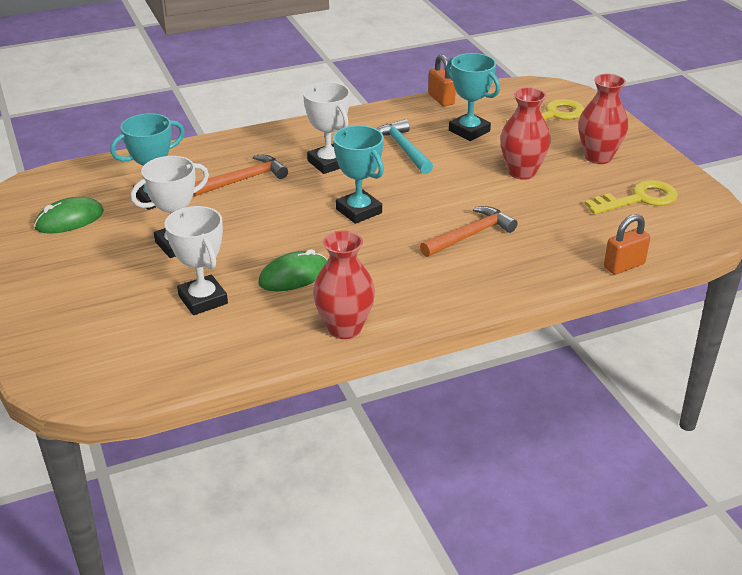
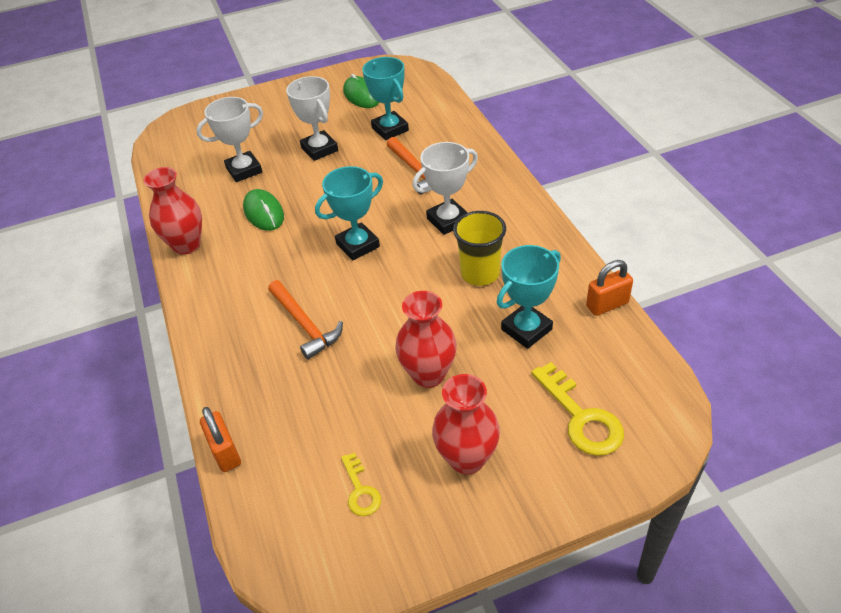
camera: 95 degrees right, 10 degrees up
(403, 149) = (480, 273): turquoise hammer -> yellow cup
(639, 199) = (360, 490): yellow key -> yellow key, size x0.58

